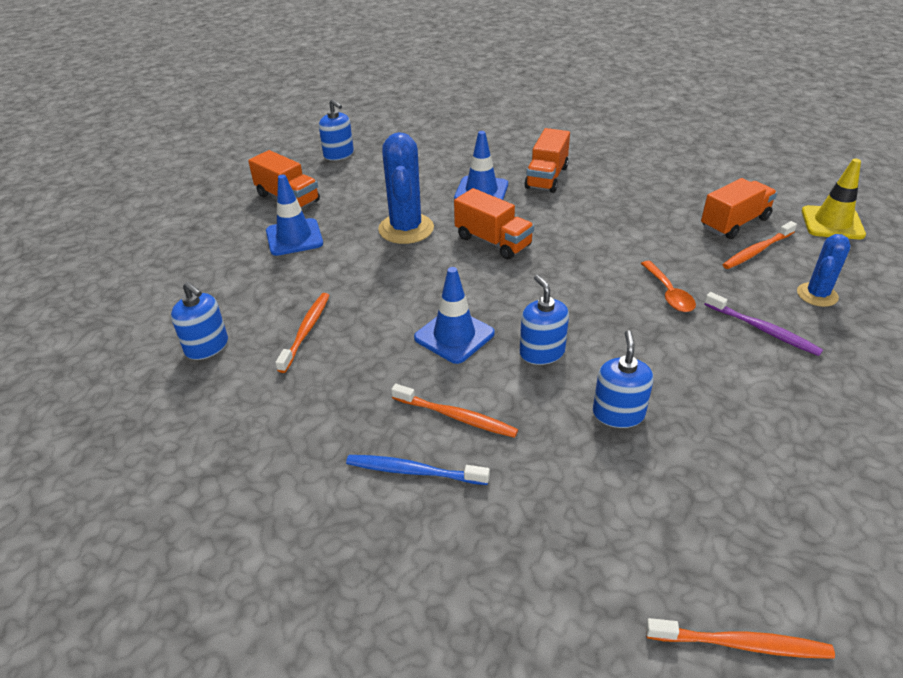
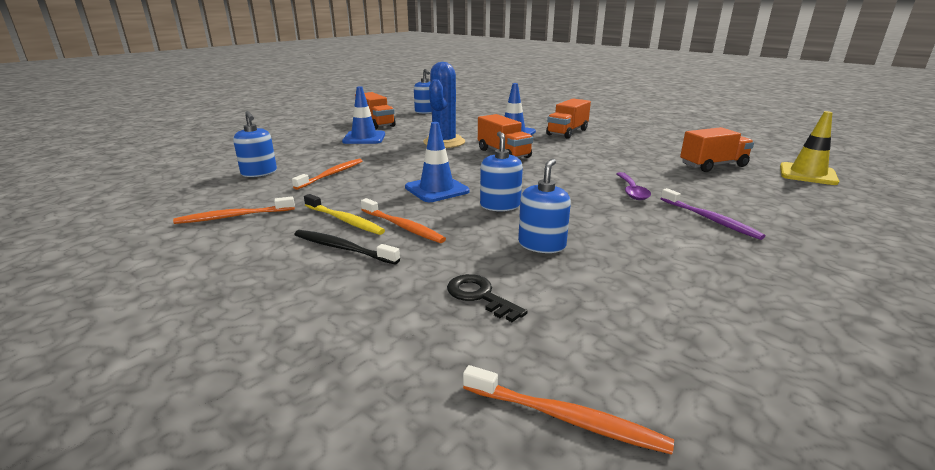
camera: 15 degrees right, 15 degrees down
(383, 420) = (344, 220): none -> yellow toothbrush
(413, 471) = (342, 248): blue toothbrush -> black toothbrush
(597, 511) = (480, 296): none -> black key
(669, 293) = (631, 191): orange spoon -> purple spoon
(756, 251) = (726, 180): orange toothbrush -> orange toothbrush (233, 216)
(817, 295) = (774, 208): blue cactus -> none

